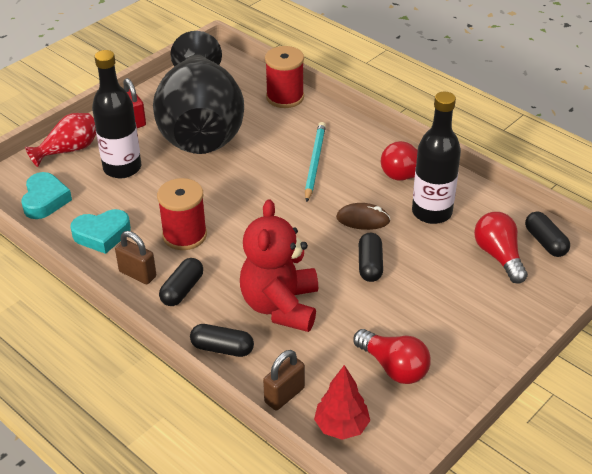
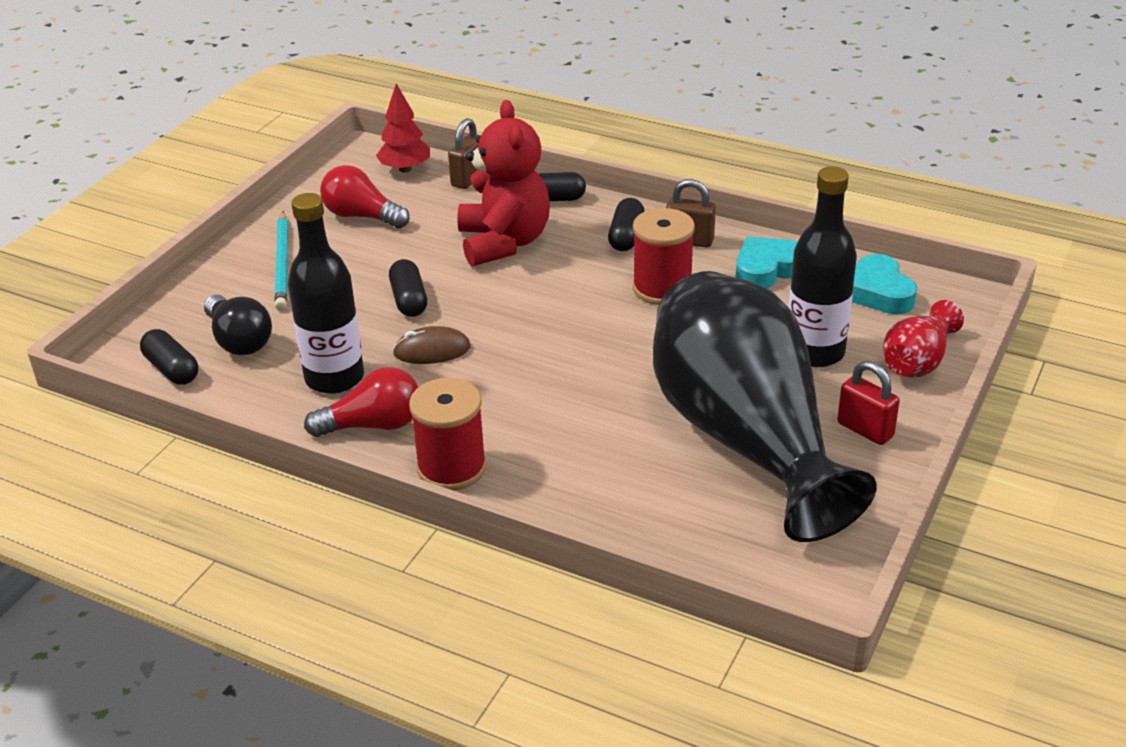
camera: 165 degrees right, 5 degrees down
(285, 97) = (634, 529): red spool -> red spool (451, 468)
(314, 163) = (530, 416): turquoise pencil -> turquoise pencil (283, 263)
(499, 256) = (239, 340): red light bulb -> black light bulb

